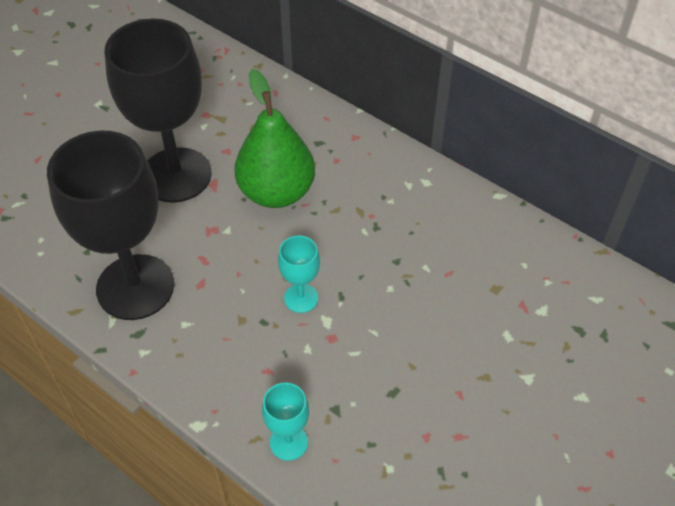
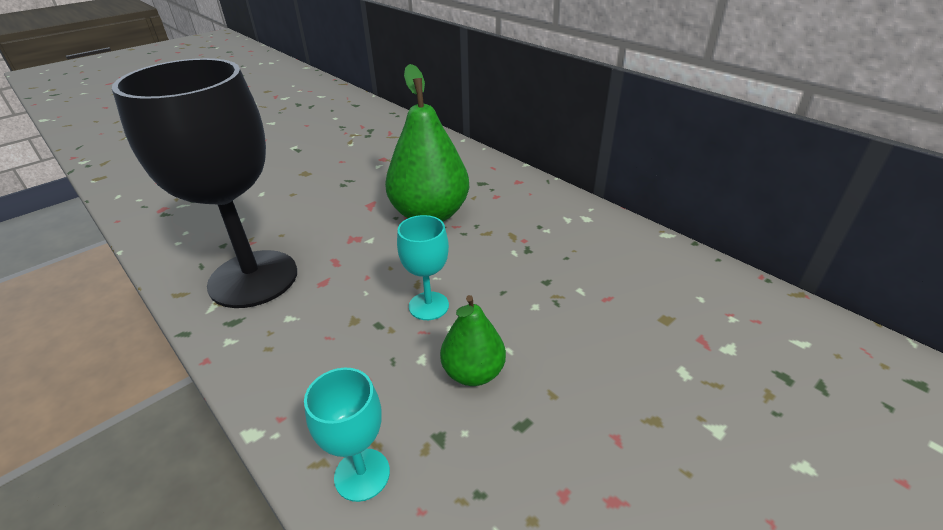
camera: 10 degrees right, 15 degrees down
(176, 175) = (338, 196): black goblet -> none
(350, 356) = (473, 372): none -> green pear

